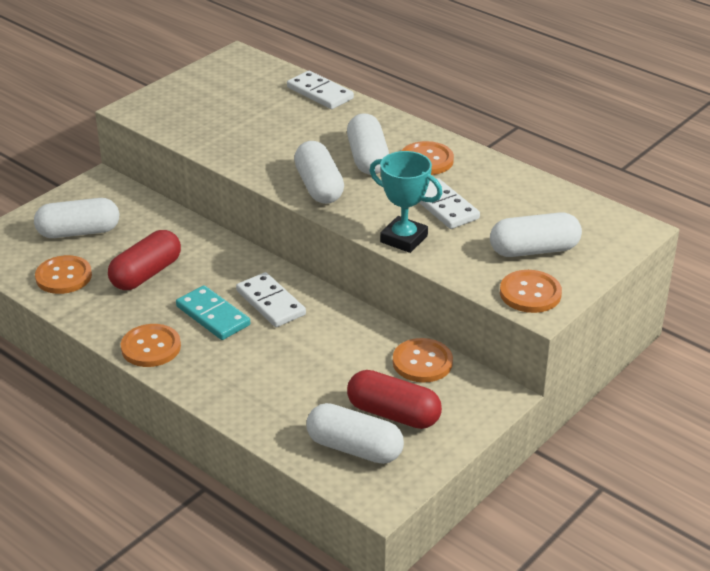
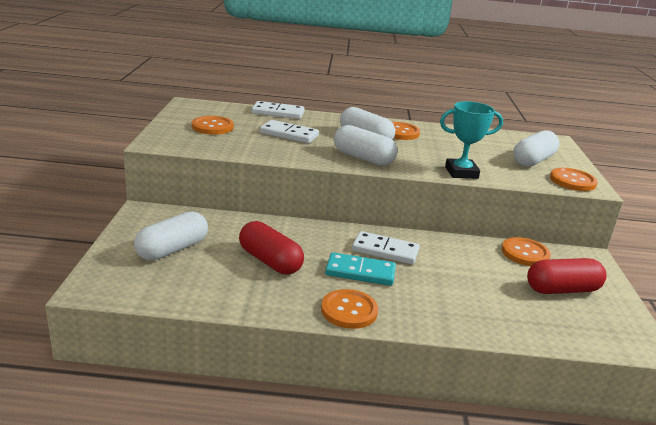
camera: 40 degrees left, 10 degrees down
(63, 276) = (203, 285): orange button -> orange button (212, 127)
(146, 274) = (270, 261): red capsule -> red capsule turned 45 degrees counterclockwise
(354, 448) = (579, 321): white capsule -> none
(443, 207) = (451, 152): white domino -> white domino (289, 134)

